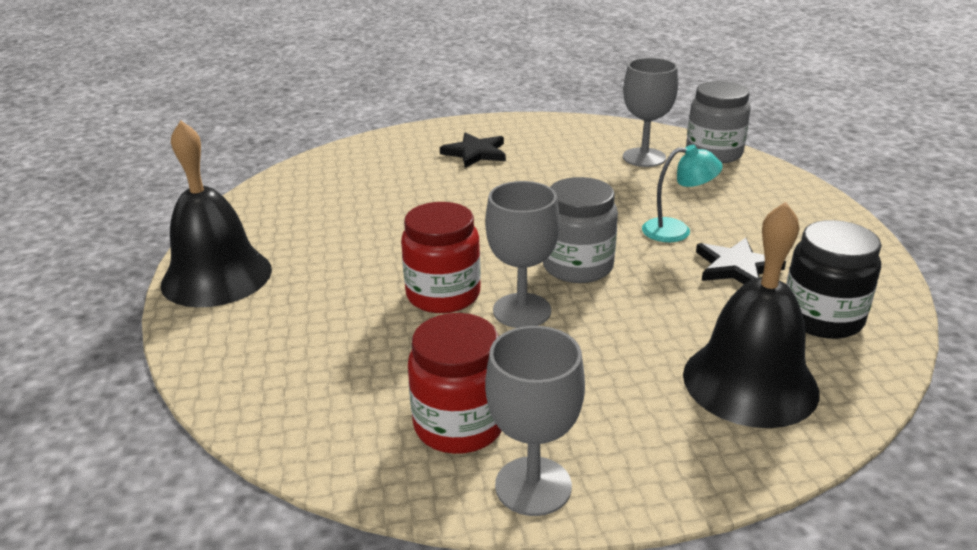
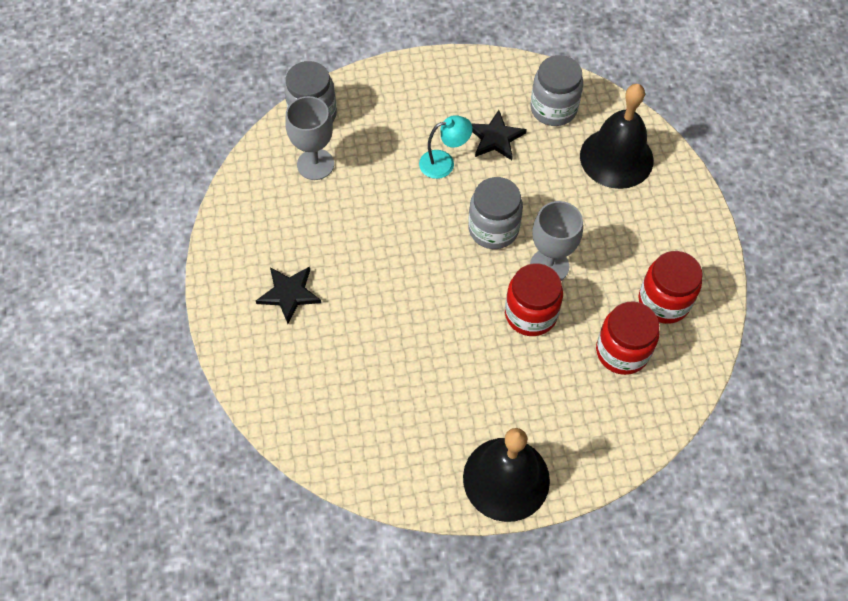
camera: 90 degrees left, 30 degrees up
(372, 375) = (622, 351): none -> red jar
(533, 486) = (706, 267): grey goblet -> none
(676, 230) = (444, 163): turquoise lamp -> turquoise lamp turned 75 degrees clockwise
(822, 318) = (553, 109): black jar -> grey jar

